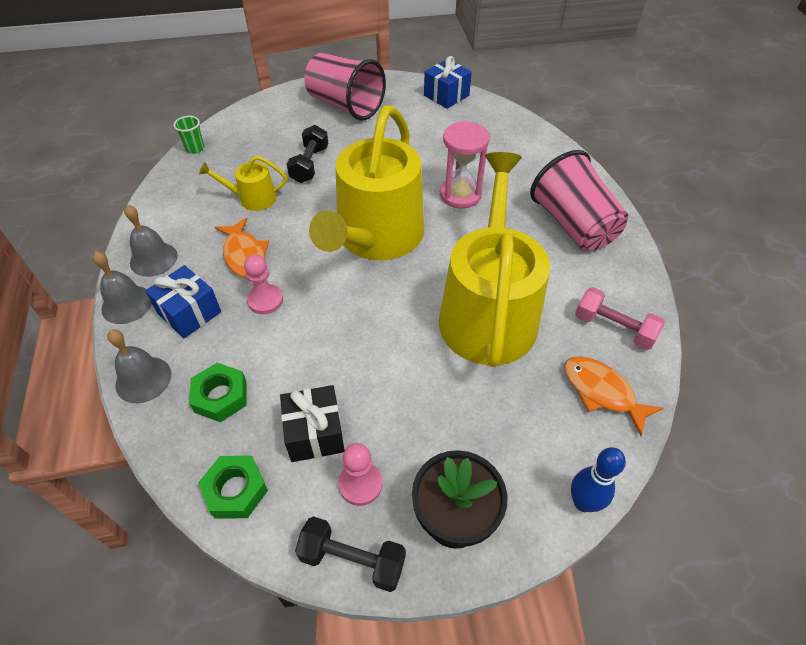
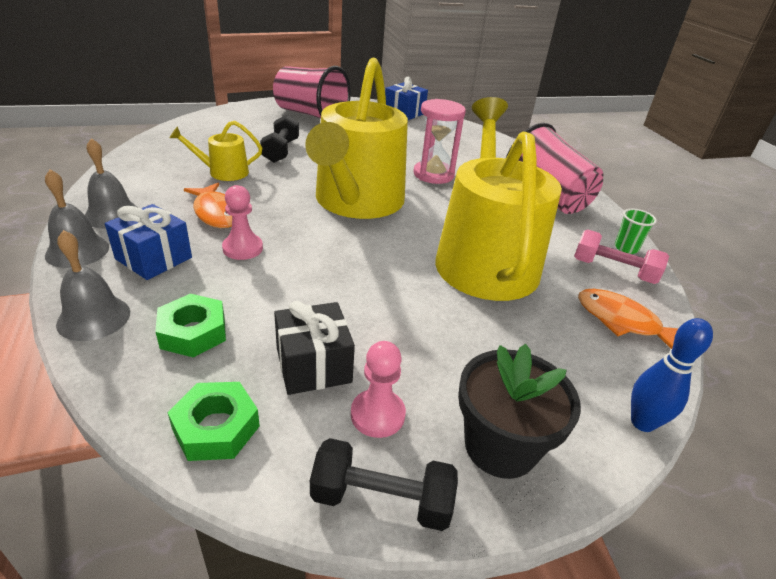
camera: 10 degrees left, 15 degrees down
(195, 148) = (160, 137): green cup -> green cup (626, 248)

